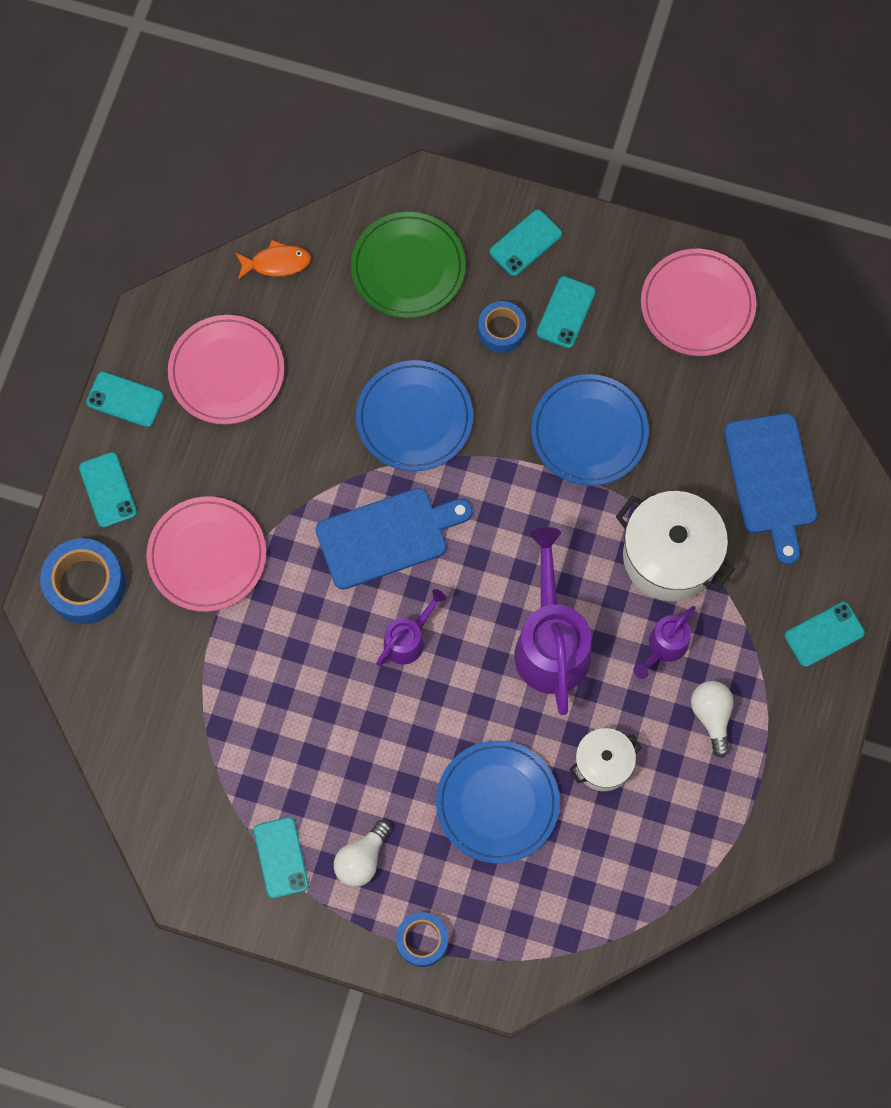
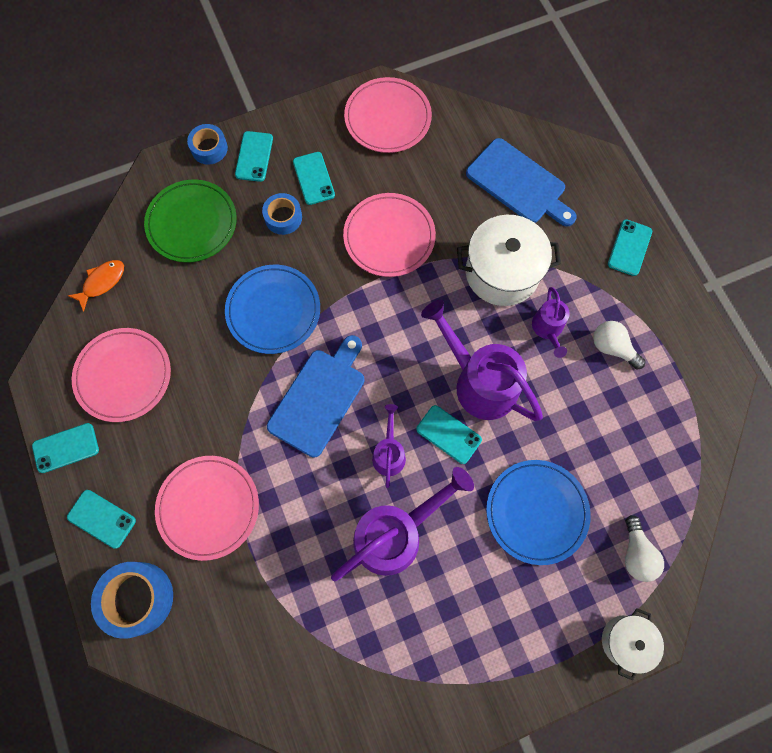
camera: 40 degrees left, 0 degrees up
(281, 857) = (431, 674): turquoise phone -> turquoise phone (448, 434)
(353, 715) = (396, 533): none -> purple watering can
(362, 859) = (485, 626): white light bulb -> white light bulb (636, 553)
(422, 940) = (571, 648): blue tape -> blue tape (209, 148)
(589, 432) = (389, 237): blue plate -> pink plate
(603, 764) = (577, 431): white pot -> white pot (625, 641)

